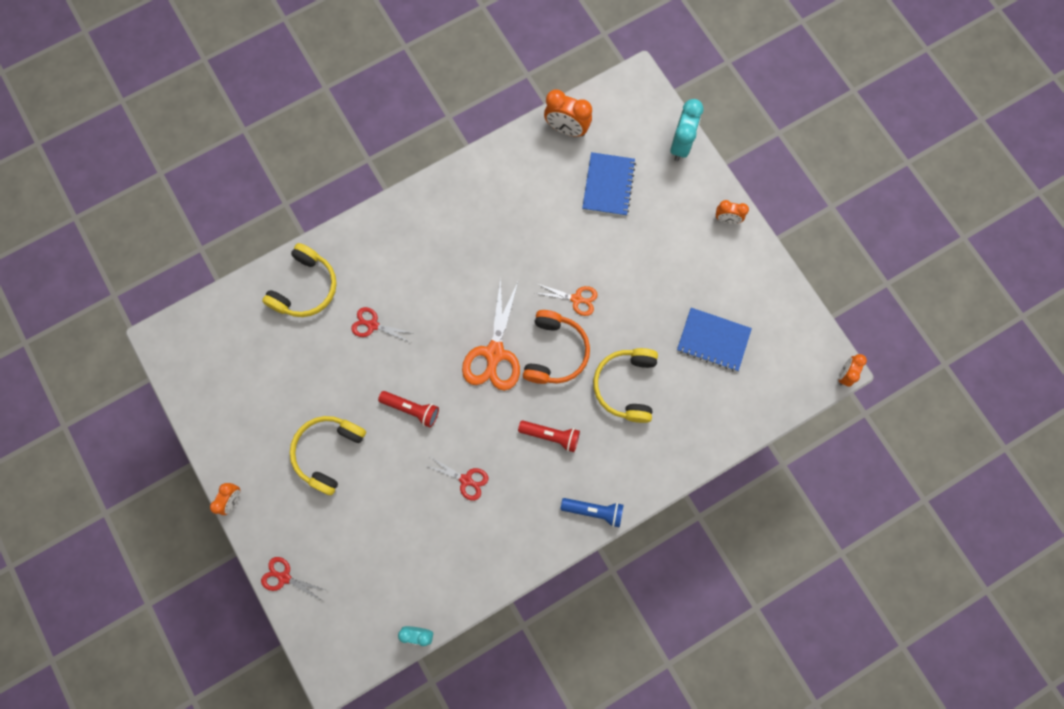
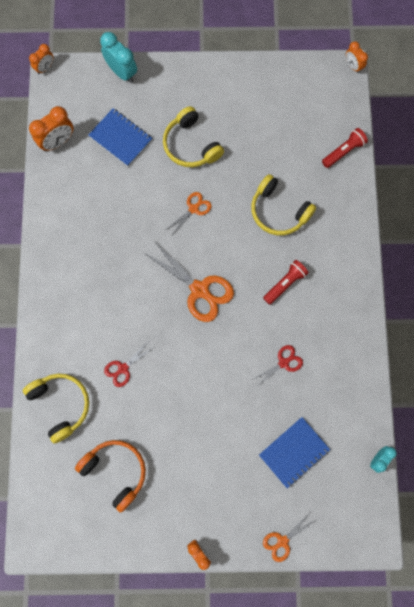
camera: 60 degrees left, 0 degrees up
(284, 577) = (282, 541): red scissors -> orange scissors
(328, 452) = (204, 455): yellow headphones -> yellow headphones (191, 145)
(411, 409) = (207, 374): red flashlight -> red flashlight (343, 151)
(555, 352) = (224, 246): orange headphones -> orange headphones (115, 471)
(594, 511) = (356, 284): blue flashlight -> none
(713, 340) = (279, 134): blue notebook -> blue notebook (294, 452)
(727, 219) = (197, 74): orange clock -> orange clock (45, 68)

